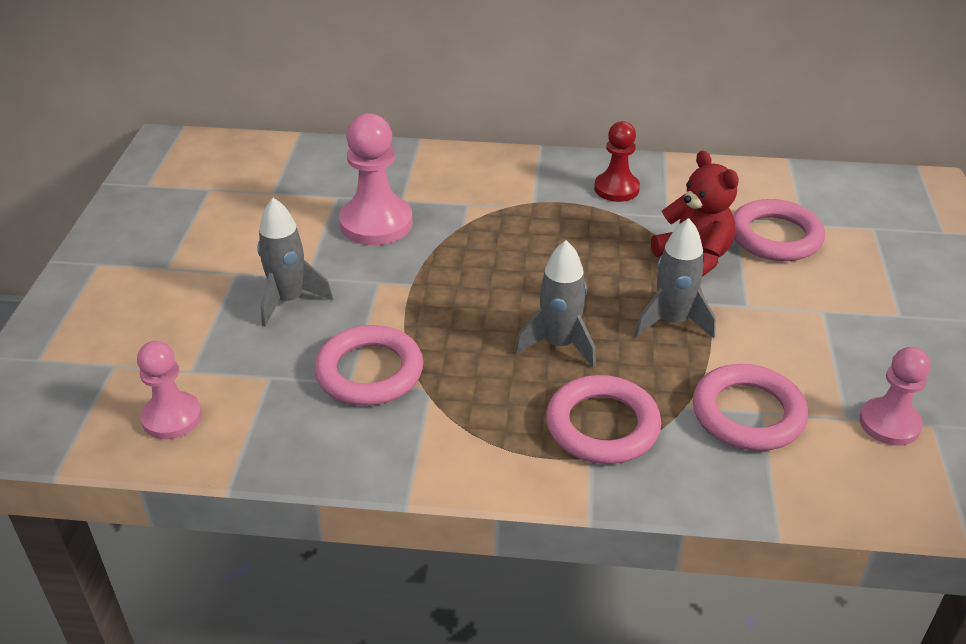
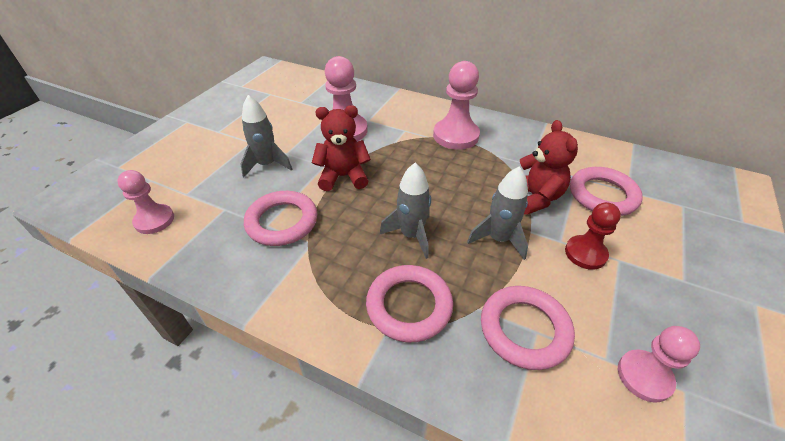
camera: 20 degrees right, 5 degrees up
(417, 291) = (343, 177): none -> red teddy bear
(547, 197) = (455, 136): none -> pink pawn
(616, 189) = (503, 140): red pawn -> red pawn (585, 253)

